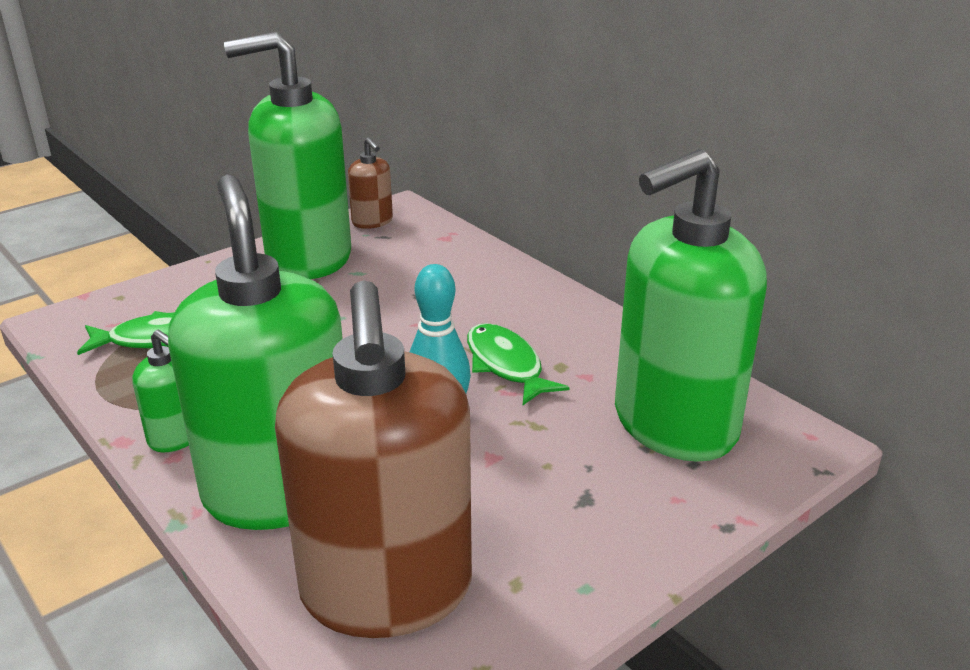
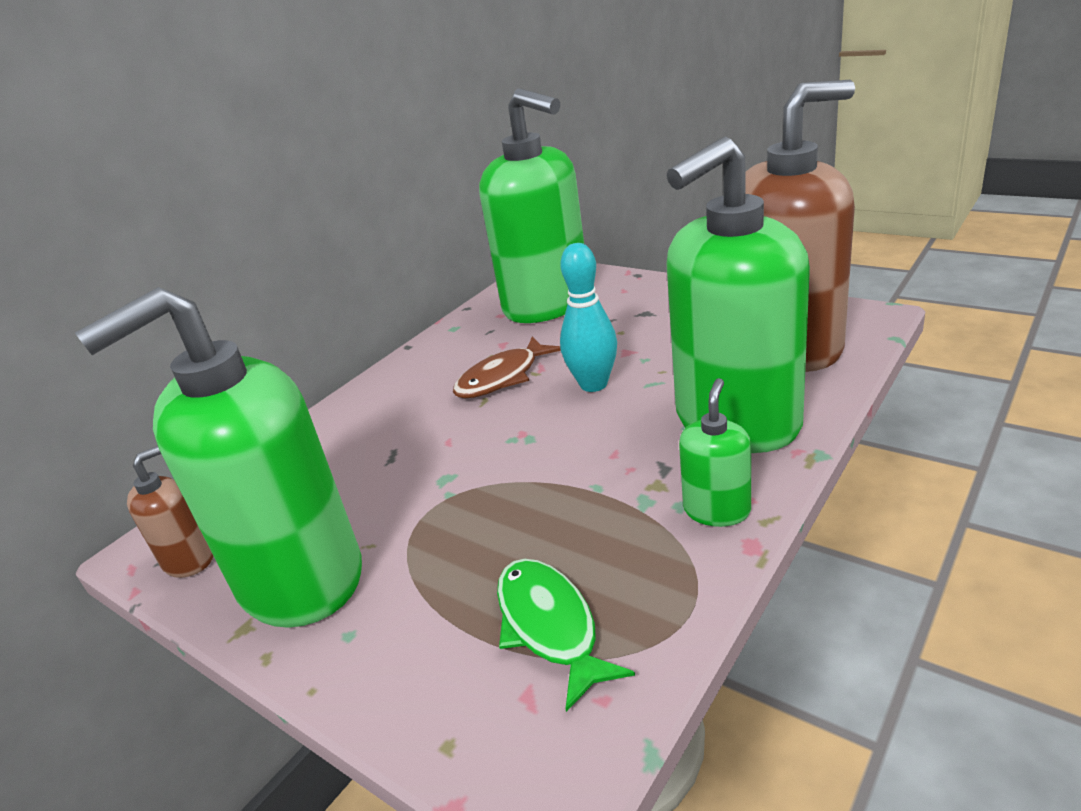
camera: 100 degrees left, 0 degrees up
(308, 257) = (299, 579): green soap dispenser -> green soap dispenser turned 75 degrees clockwise
(506, 365) = (502, 377): green fish -> brown fish

